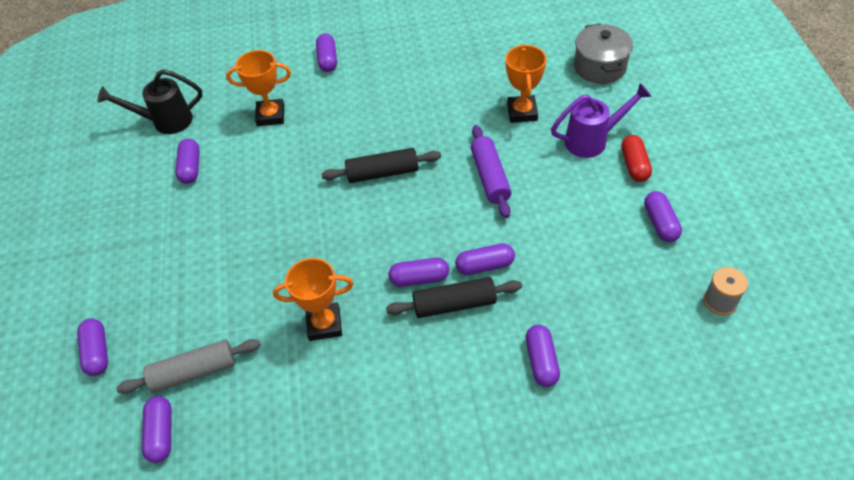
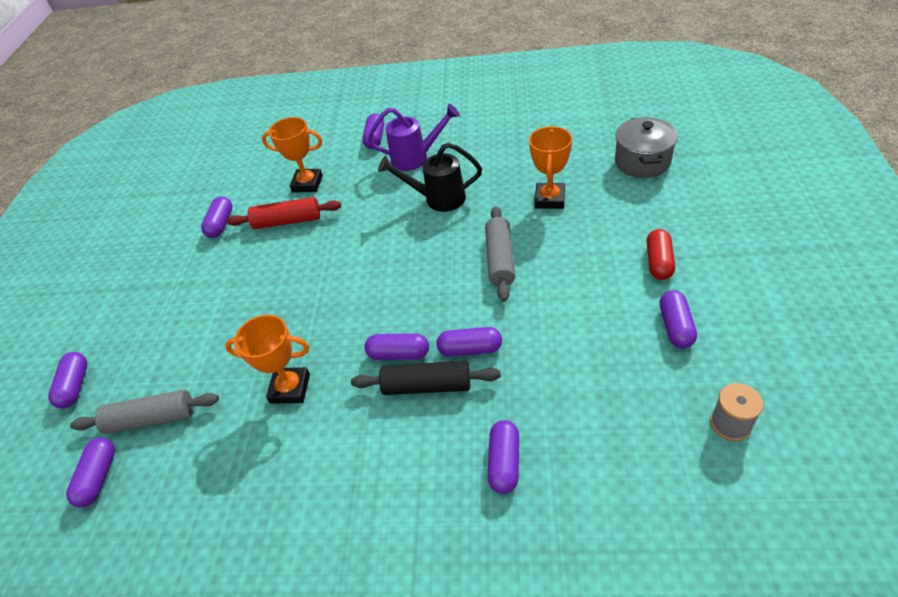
camera: 15 degrees right, 5 degrees down
(165, 121) = (214, 182): black watering can -> black watering can (437, 199)
(263, 158) = (287, 221): none -> red rolling pin
(382, 173) = (394, 245): black rolling pin -> none
(490, 177) = (500, 259): purple rolling pin -> grey rolling pin
(593, 140) = (618, 232): purple watering can -> purple watering can (416, 158)

